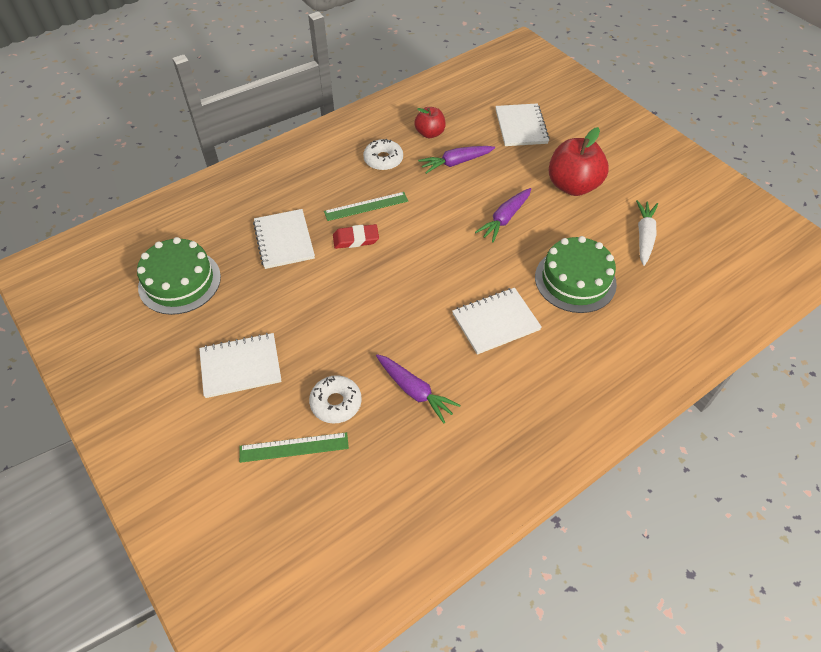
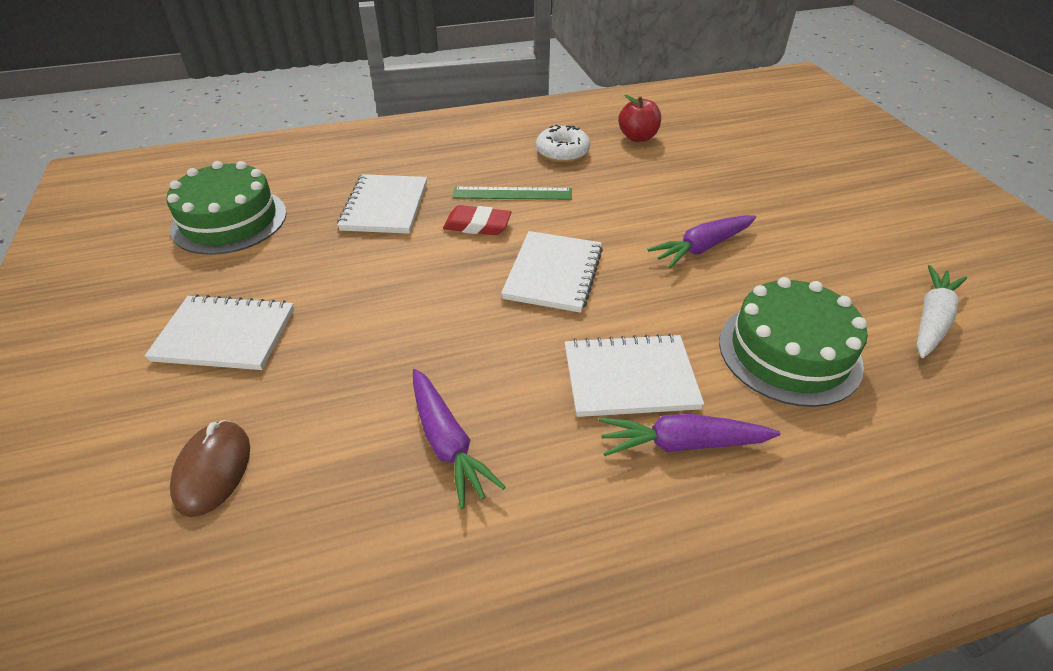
camera: 20 degrees right, 10 degrees down
(294, 447) = (213, 470): green ruler -> brown mouse
(336, 403) = (318, 423): white donut -> none
(456, 162) = (659, 172): purple carrot -> purple carrot (683, 443)
(521, 126) = (768, 152): white notebook -> white notebook (553, 273)
(572, 186) = (825, 230): red apple -> none

